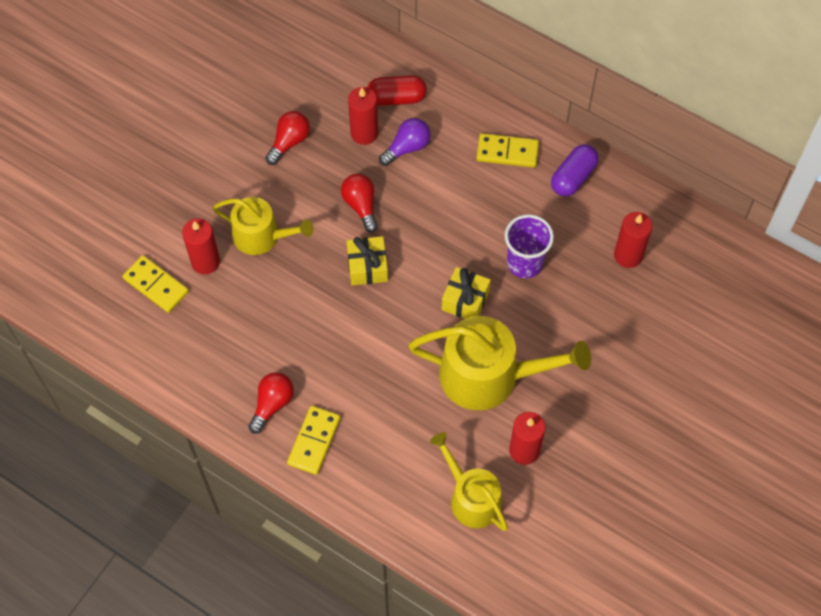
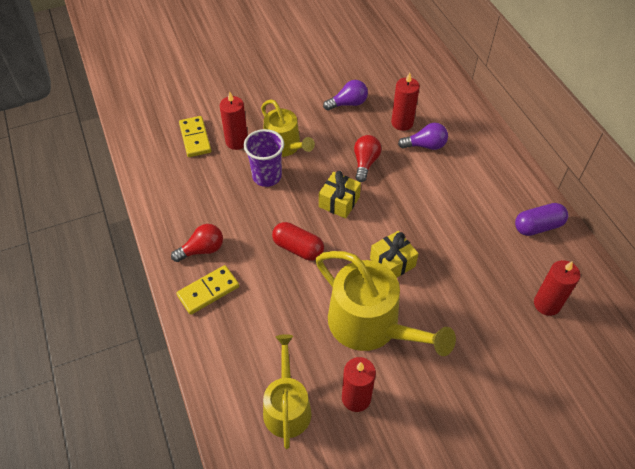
camera: 35 degrees right, 10 degrees down
(289, 142) = (348, 103): red light bulb -> purple light bulb
(396, 98) = (440, 114): red capsule -> red capsule (298, 248)
(507, 152) = (497, 184): yellow domino -> none
(524, 263) = (457, 263): purple cup -> purple cup (267, 176)

